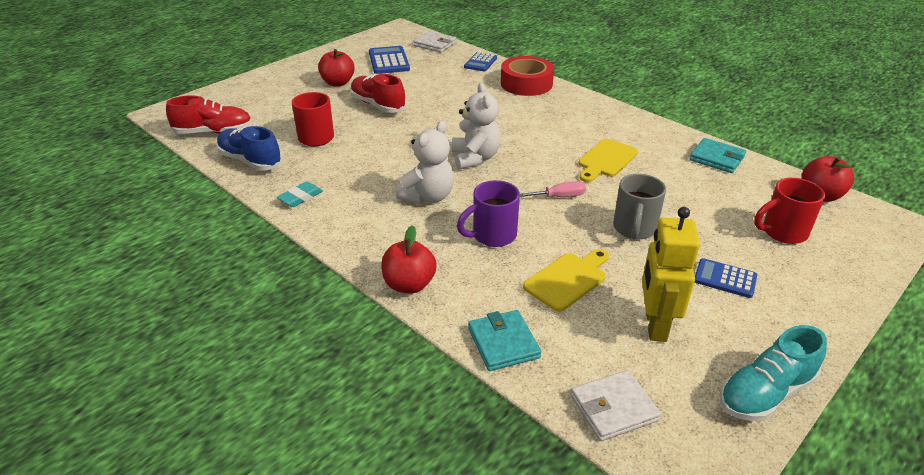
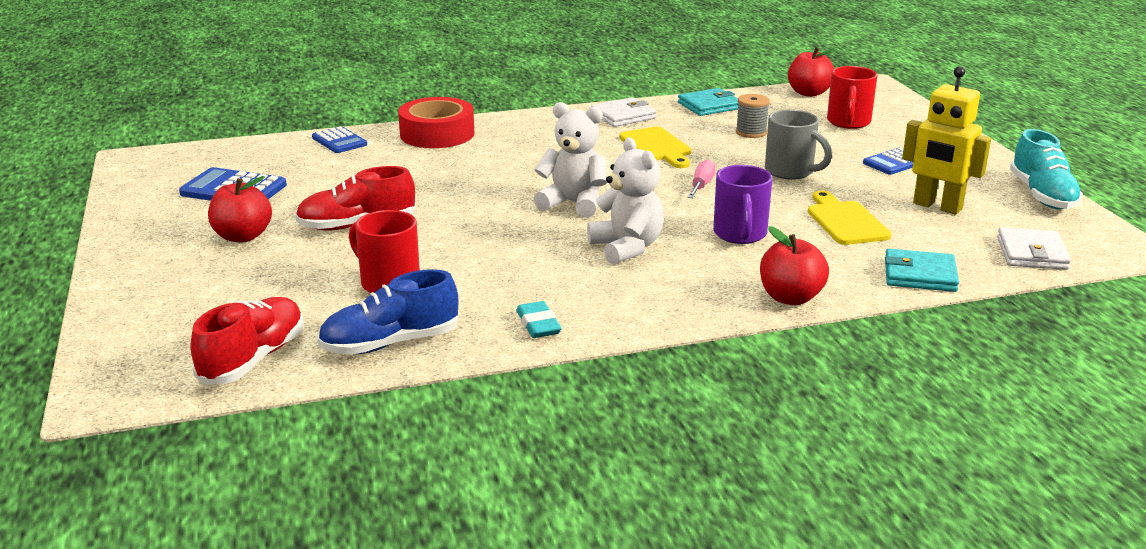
camera: 60 degrees left, 10 degrees down
(435, 44) = (235, 151): white wallet -> white wallet (623, 116)
(689, 191) = (751, 132): none -> grey spool

